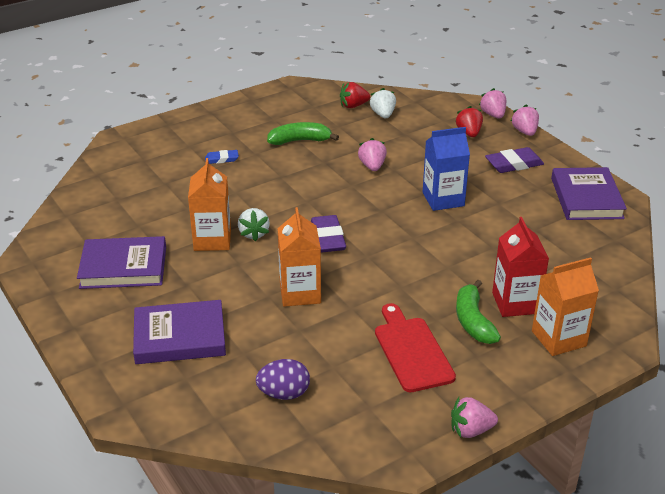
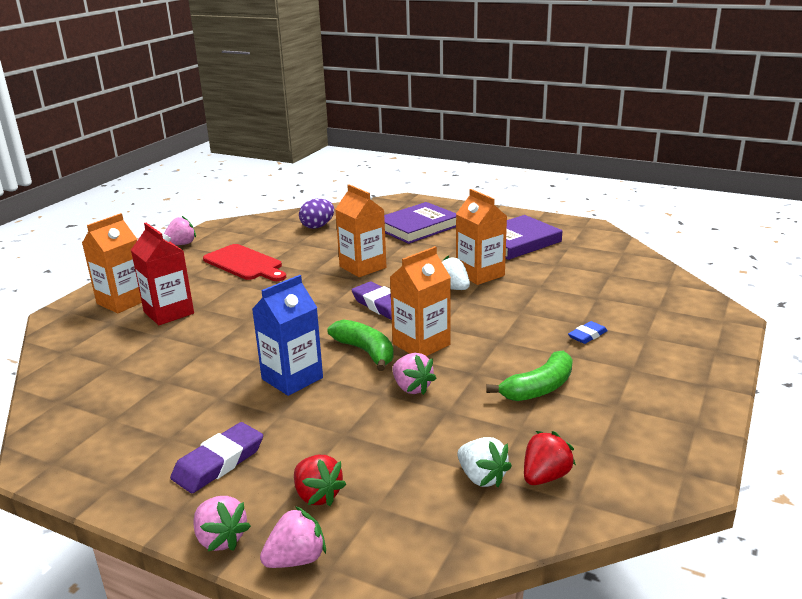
camera: 150 degrees right, 10 degrees down
(335, 193) = (421, 344): none -> orange carton
(473, 321) = (203, 291): green banana -> green banana (365, 352)
(493, 115) = (296, 559): pink strawberry -> pink strawberry turned 75 degrees counterclockwise
(586, 198) = (96, 445): purple book -> none

